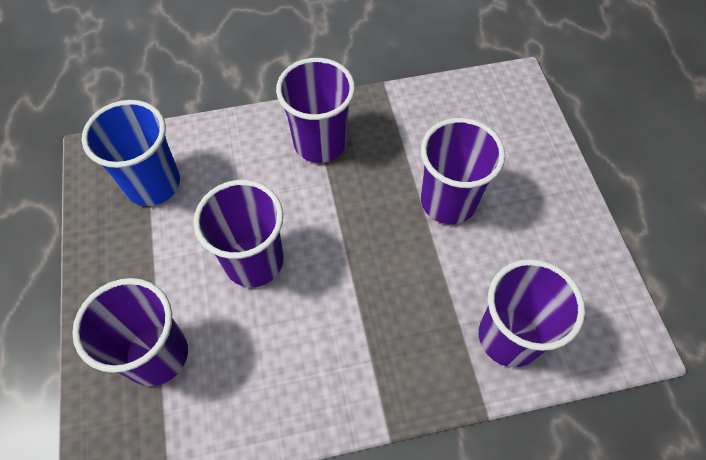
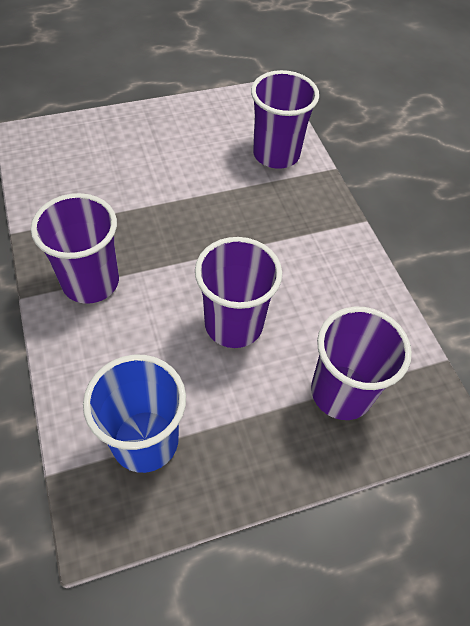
camera: 100 degrees left, 5 degrees down
(448, 201) = (159, 185): purple cup -> none

